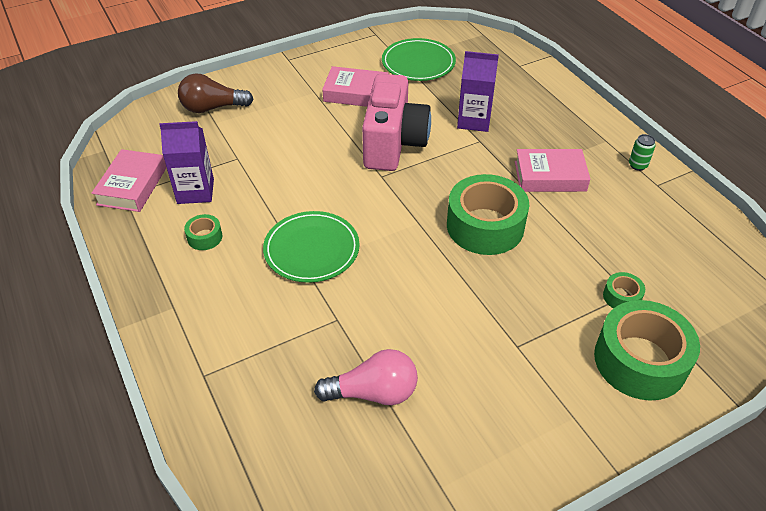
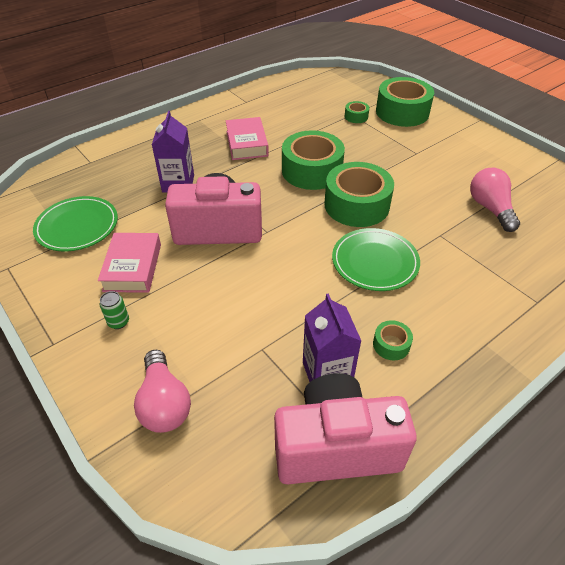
camera: 100 degrees left, 0 degrees up
(132, 186) = (336, 447): pink book -> pink camera
(212, 108) = (164, 403): brown light bulb -> pink light bulb
(410, 254) = (356, 205): none -> green tape
(637, 165) = (226, 108): green can -> green can (118, 322)

